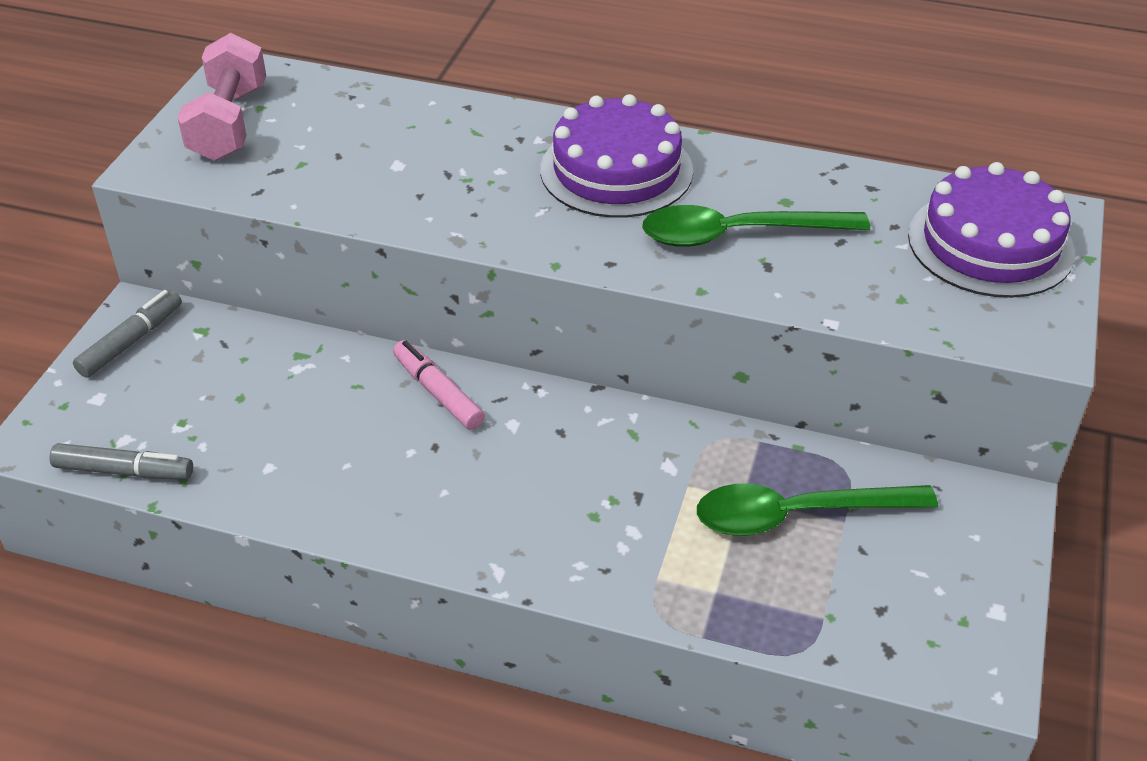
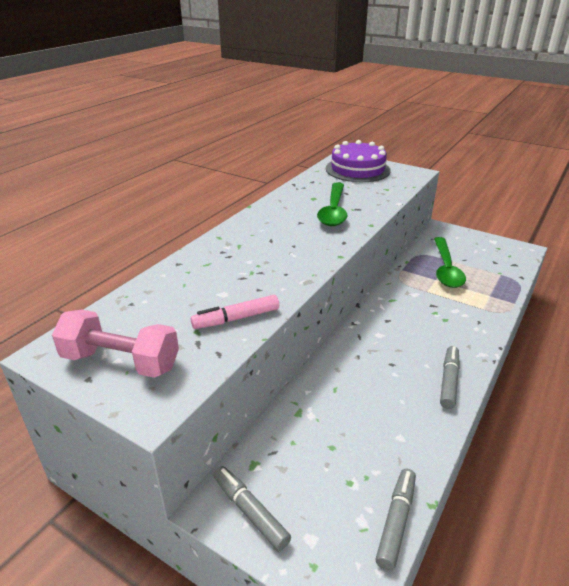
camera: 75 degrees left, 10 degrees down
(407, 522) = (448, 381): none -> grey marker
(438, 393) = (350, 357): pink marker -> pink marker (236, 318)
(616, 170) = (269, 230): purple cake -> none

